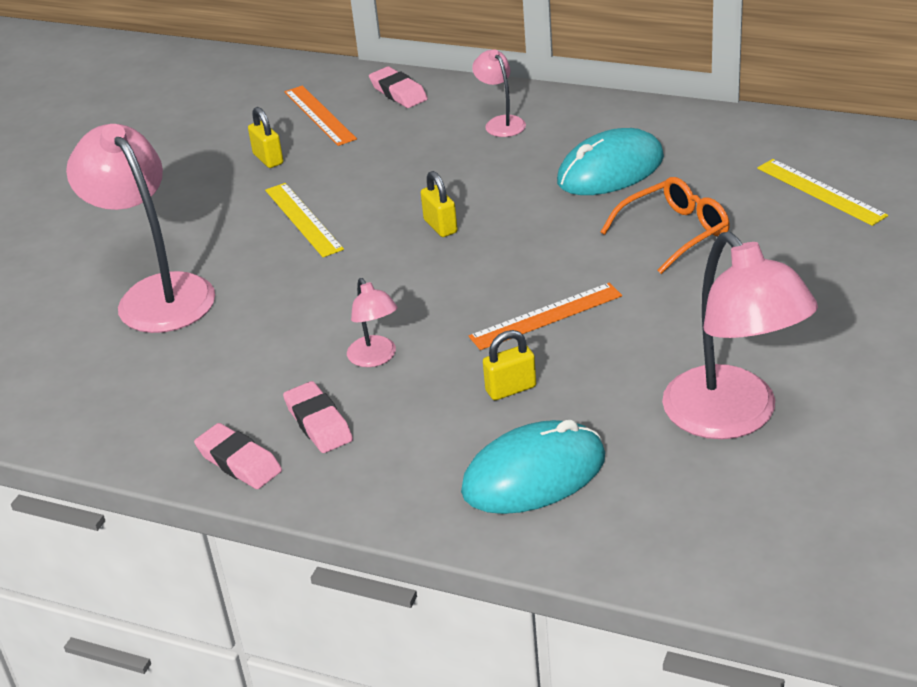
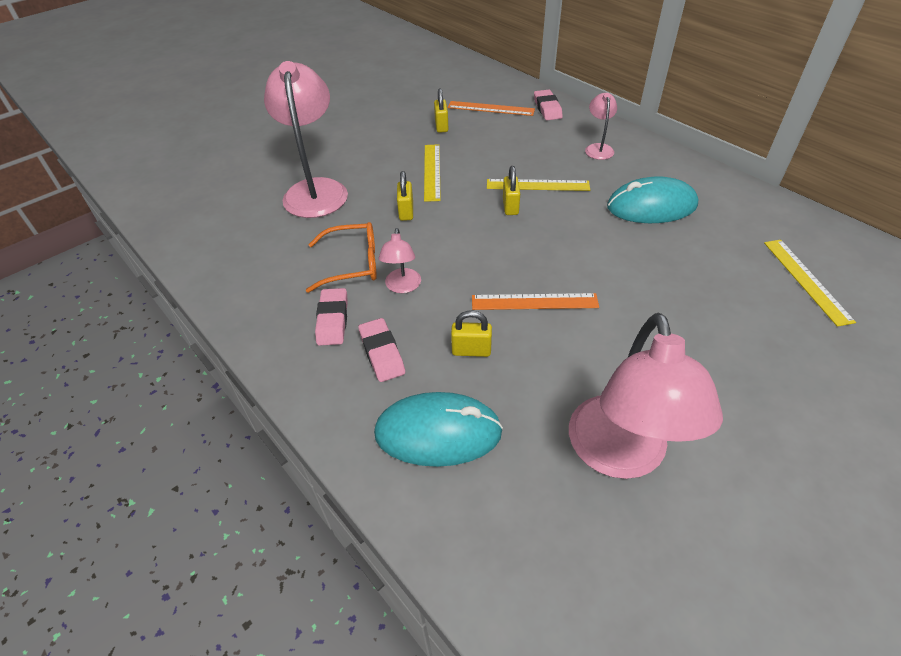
camera: 25 degrees right, 10 degrees up
(239, 462) = (266, 327): pink eraser -> pink eraser (382, 353)
(309, 277) = (406, 212): none -> yellow padlock
(319, 115) = (491, 108): orange ruler -> orange ruler turned 75 degrees counterclockwise
(456, 190) = (537, 185): none -> yellow ruler
(674, 233) = (669, 271): orange glasses -> orange glasses (352, 264)

